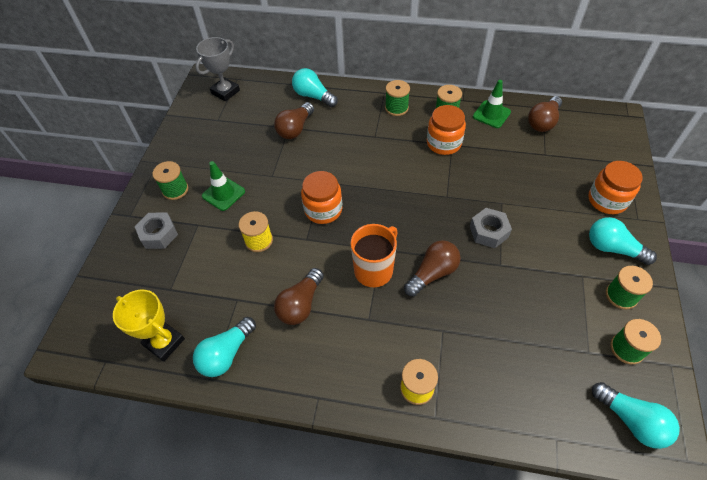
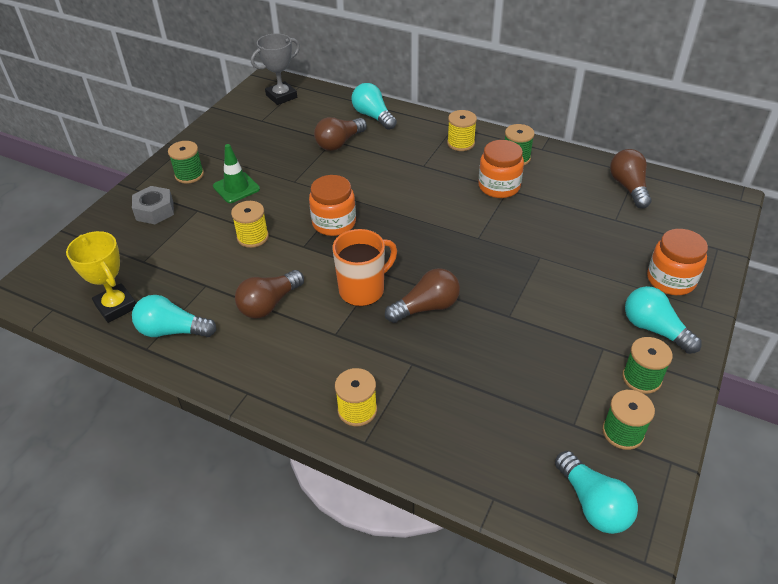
camera: 15 degrees right, 10 degrees down
(226, 354) = (172, 331): turquoise light bulb -> turquoise light bulb turned 45 degrees clockwise
(396, 108) = (460, 143): green spool -> yellow spool
(489, 232) = (510, 281): grey nut -> none
(491, 114) = (569, 169): green traffic cone -> none
(543, 122) = (628, 187): brown light bulb -> brown light bulb turned 120 degrees clockwise

